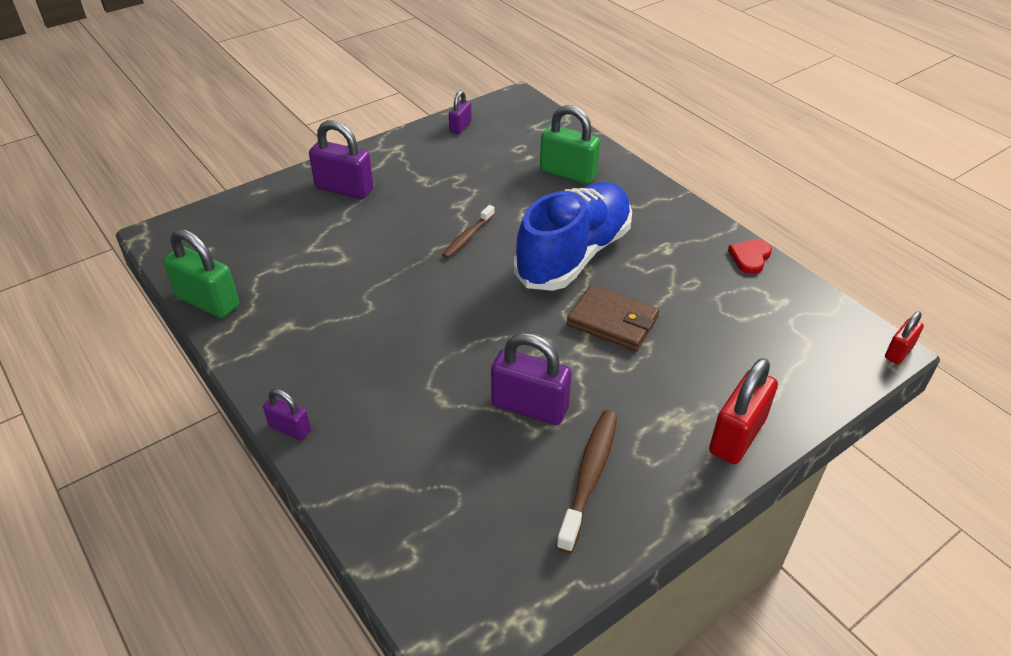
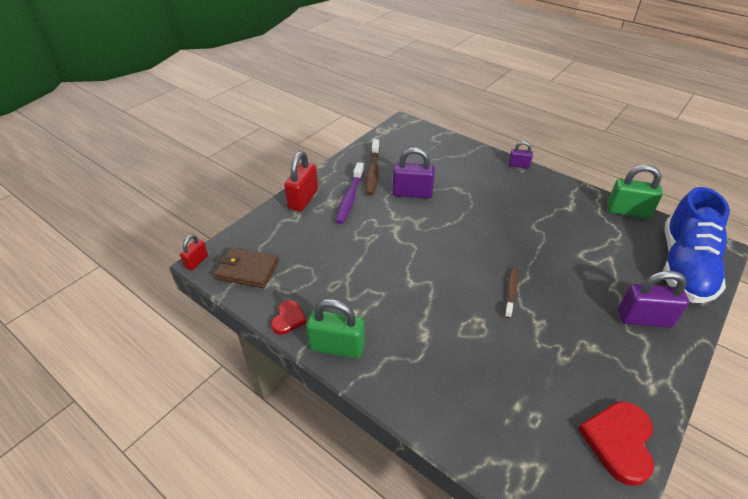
camera: 165 degrees right, 0 degrees up
(460, 127) = (619, 442): purple padlock -> red heart
(568, 173) = (467, 388): green padlock -> green padlock (337, 347)
(574, 255) = (425, 292): blue shoe -> blue shoe (684, 266)
(612, 321) = (382, 246): brown wallet -> brown wallet (247, 270)
(648, 420) = (350, 198): none -> purple toothbrush

